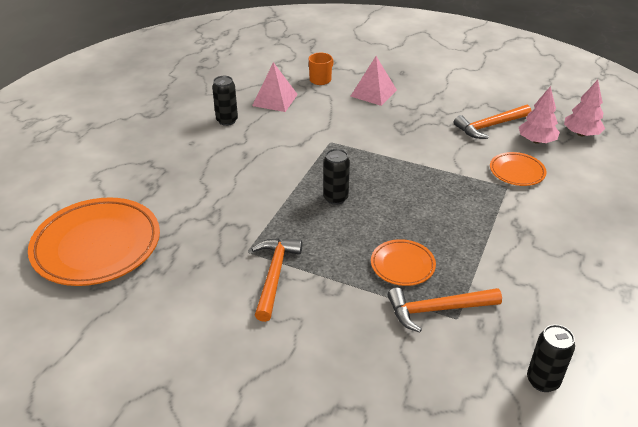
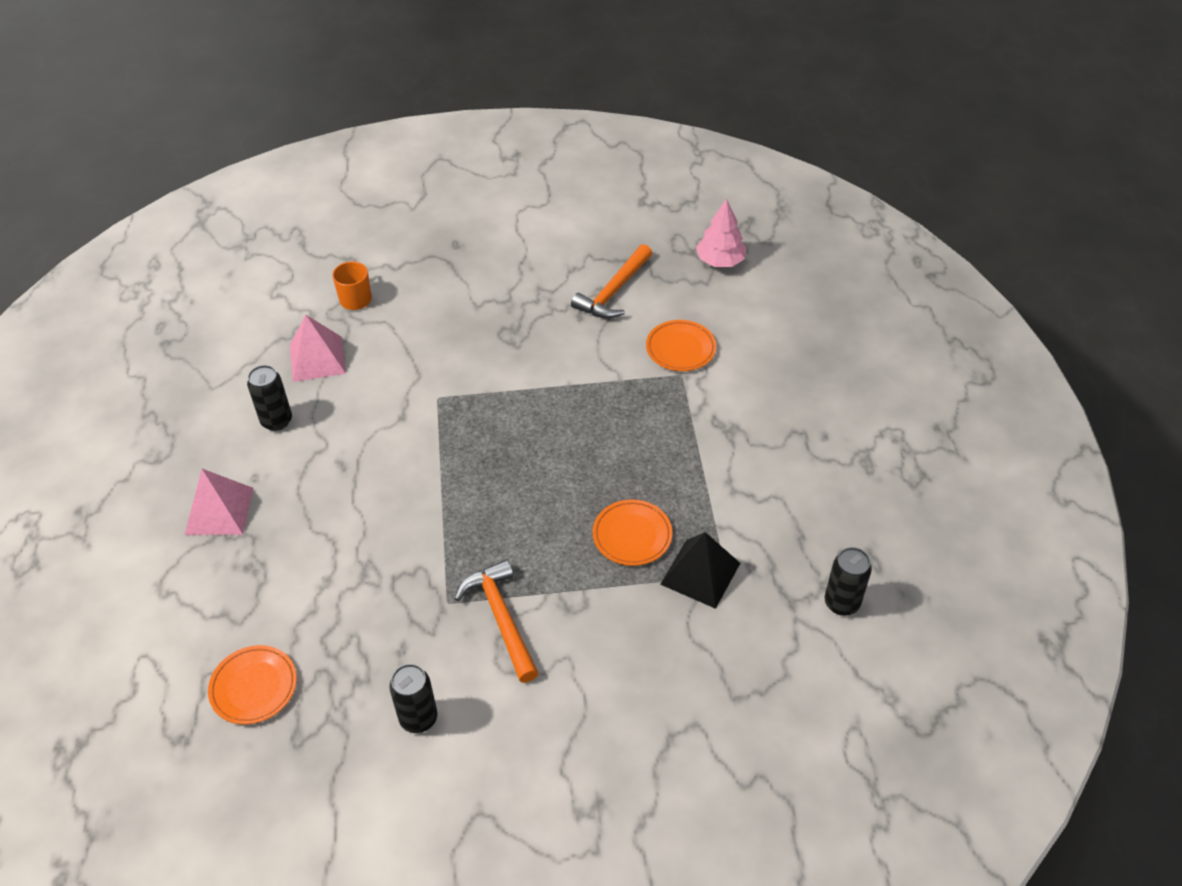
camera: 30 degrees left, 10 degrees up
(97, 246) = (254, 687): orange plate -> orange plate, size x0.50
(335, 198) = (500, 479): black can -> black can (418, 718)
(373, 93) = (441, 294): pink pyramid -> pink pyramid (219, 511)
(437, 310) = (700, 573): orange hammer -> black pyramid
(536, 141) = (677, 292): pink tree -> none

